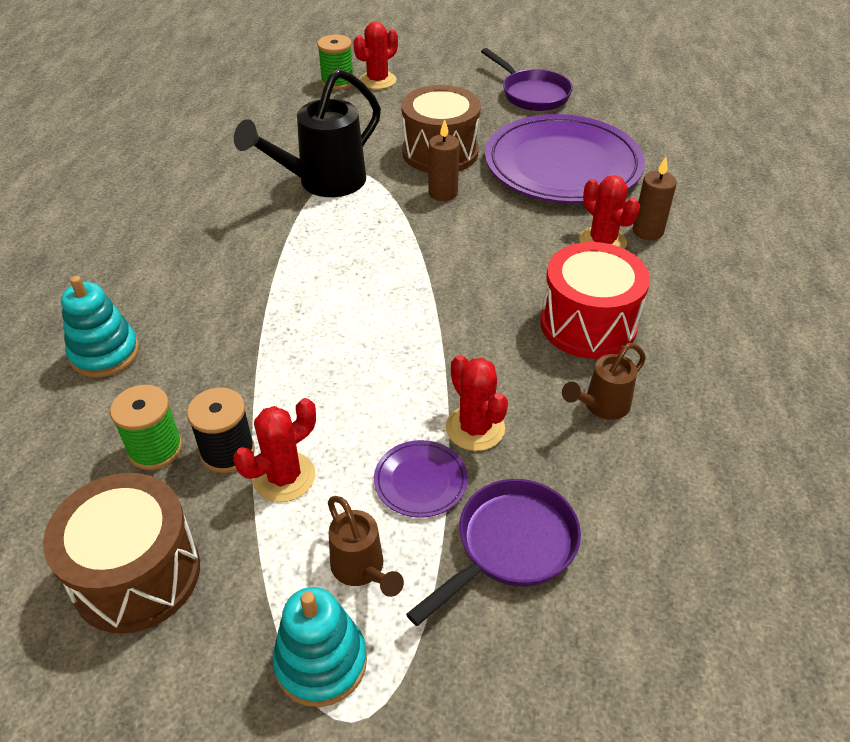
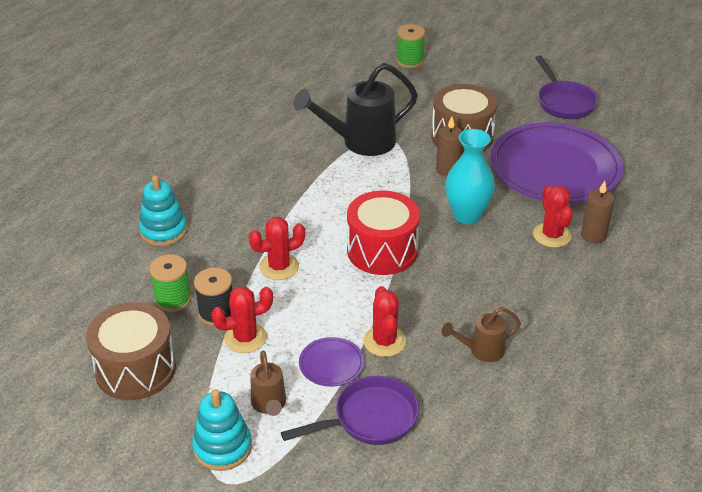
camera: 20 degrees right, 5 degrees down
(377, 80) = (442, 66): red cactus -> red cactus (279, 267)
(493, 241) = (467, 215): none -> turquoise vase
(588, 324) = (504, 293): red drum -> red drum (382, 250)

